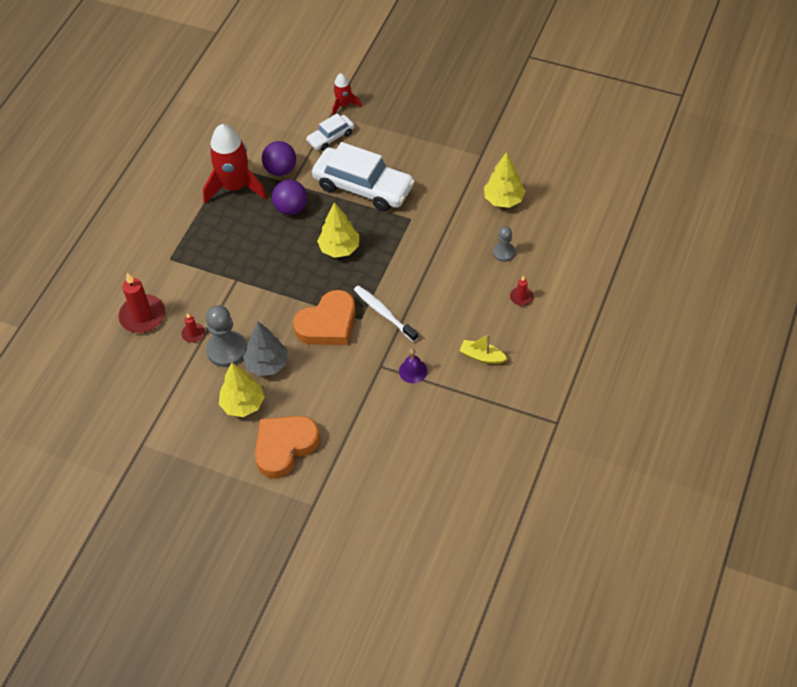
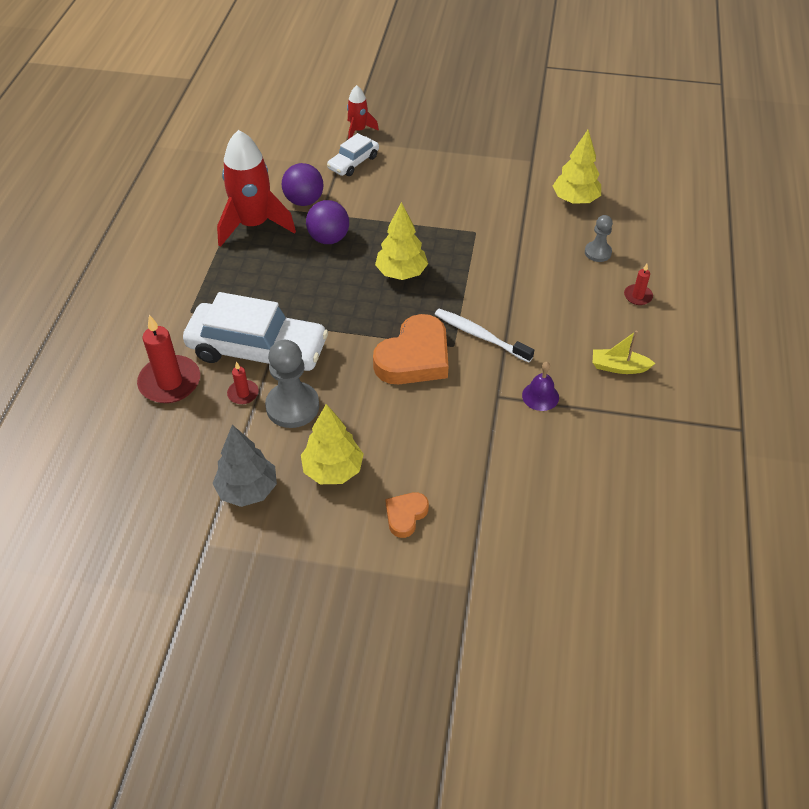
camera: 15 degrees left, 5 degrees down
(267, 364) = (351, 416): grey tree -> grey tree (248, 490)
(285, 447) = (405, 515): orange heart -> orange heart, size x0.51
(363, 187) = (408, 206): white car -> white car (257, 350)

